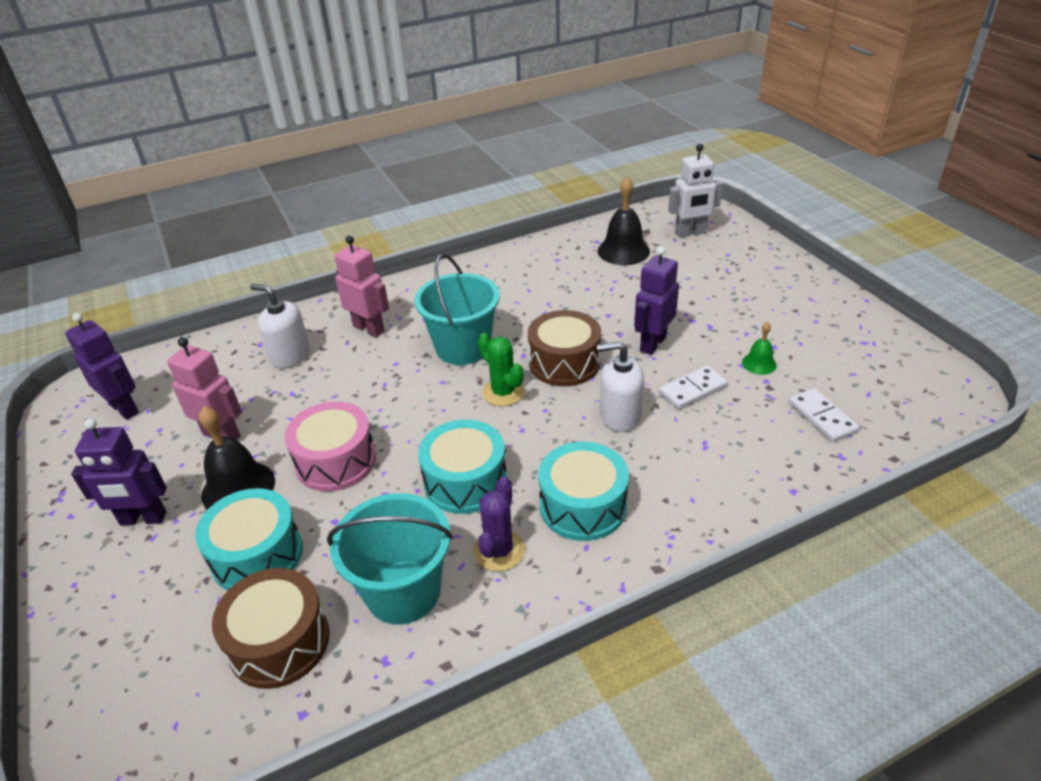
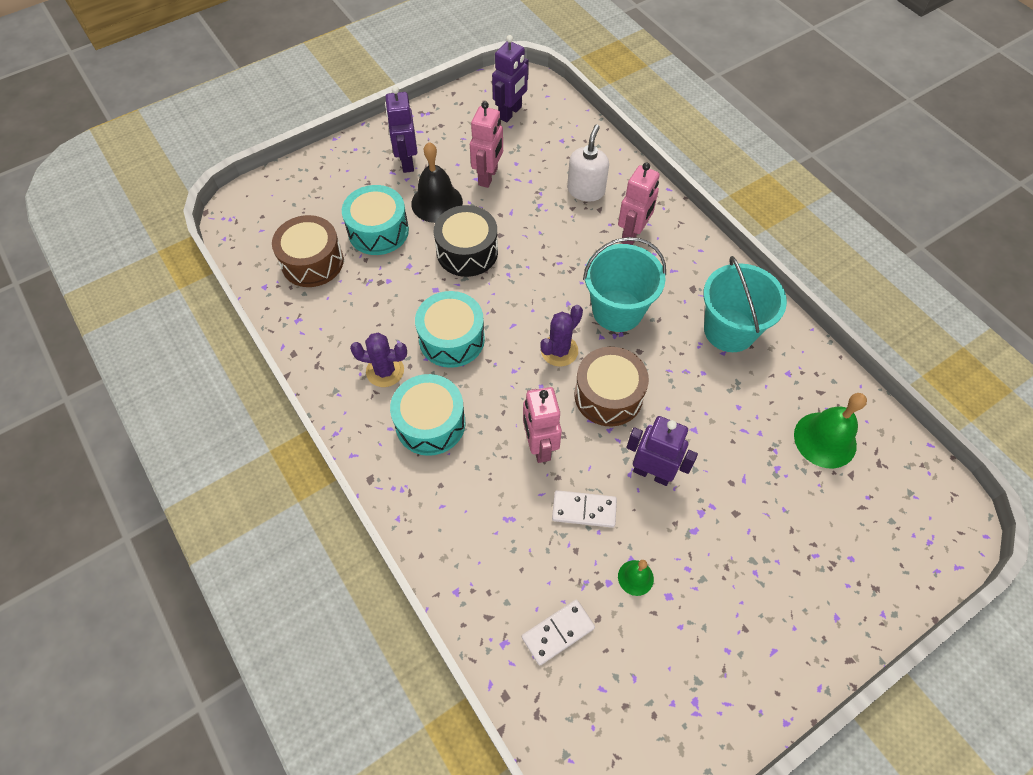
camera: 80 degrees right, 20 degrees up
(336, 461) = (467, 252): pink drum -> black drum
(403, 591) = (349, 319): turquoise bucket -> turquoise bucket (729, 330)
(503, 392) = (559, 350): green cactus -> purple cactus
(619, 416) = (539, 446): white soap dispenser -> pink robot
(623, 251) = (825, 439): black bell -> green bell
(690, 233) = (890, 515): white robot -> none
(693, 390) = (584, 510): white domino -> white domino turned 45 degrees counterclockwise

